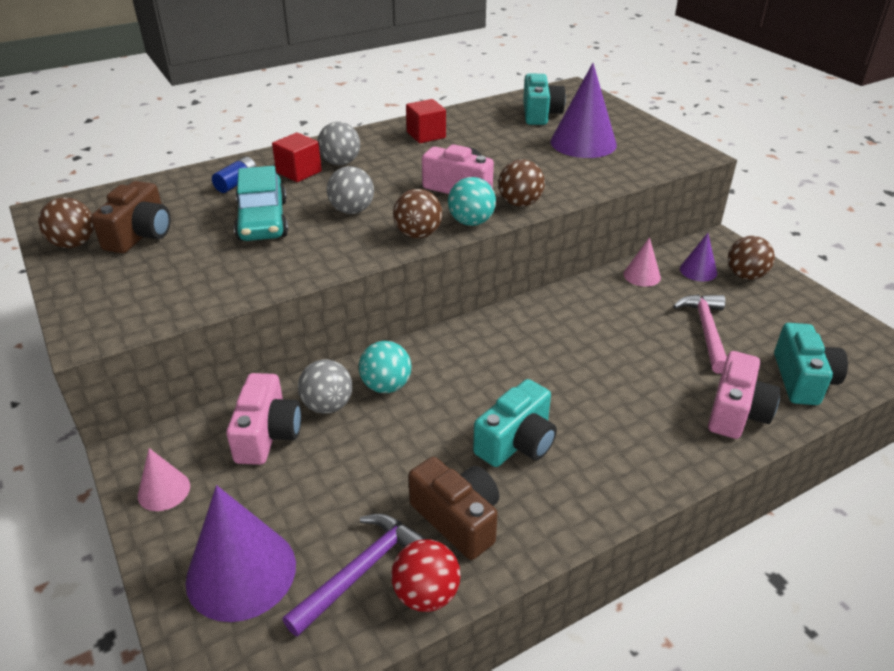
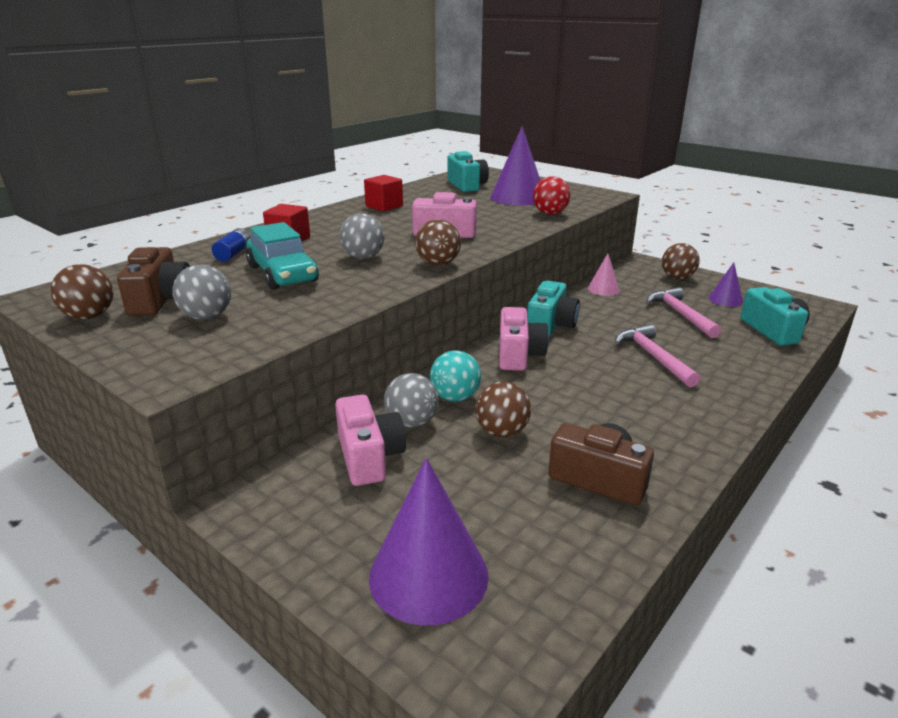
camera: 20 degrees left, 10 degrees down
(164, 490) = (292, 527): pink cone -> none
(340, 163) = (323, 230): grey ball -> grey ball (207, 317)
(361, 571) = (546, 542): purple hammer -> none
(426, 594) = (620, 543): red ball -> red ball (550, 213)
(471, 222) = (476, 251): turquoise ball -> none
(517, 442) = (601, 413): turquoise camera -> turquoise camera (551, 324)
(520, 203) = (504, 235): brown ball -> brown ball (502, 432)
(627, 383) = (653, 357): none -> pink hammer
(698, 271) = (641, 280): purple cone -> purple cone (725, 299)
(736, 412) = (747, 359): pink camera -> pink camera (518, 355)

